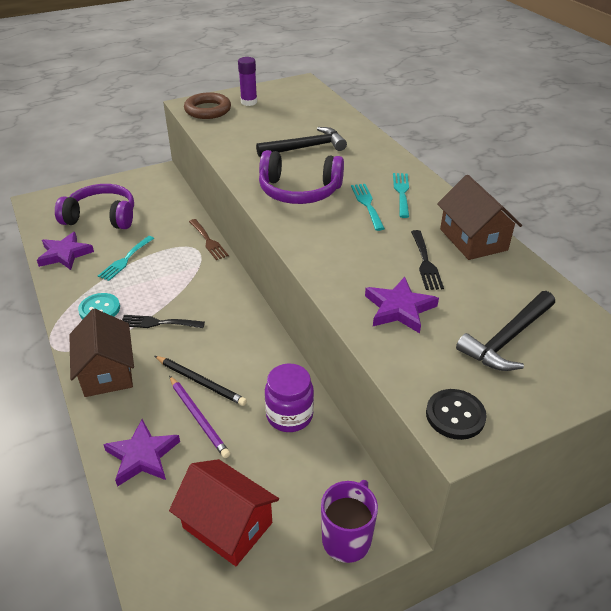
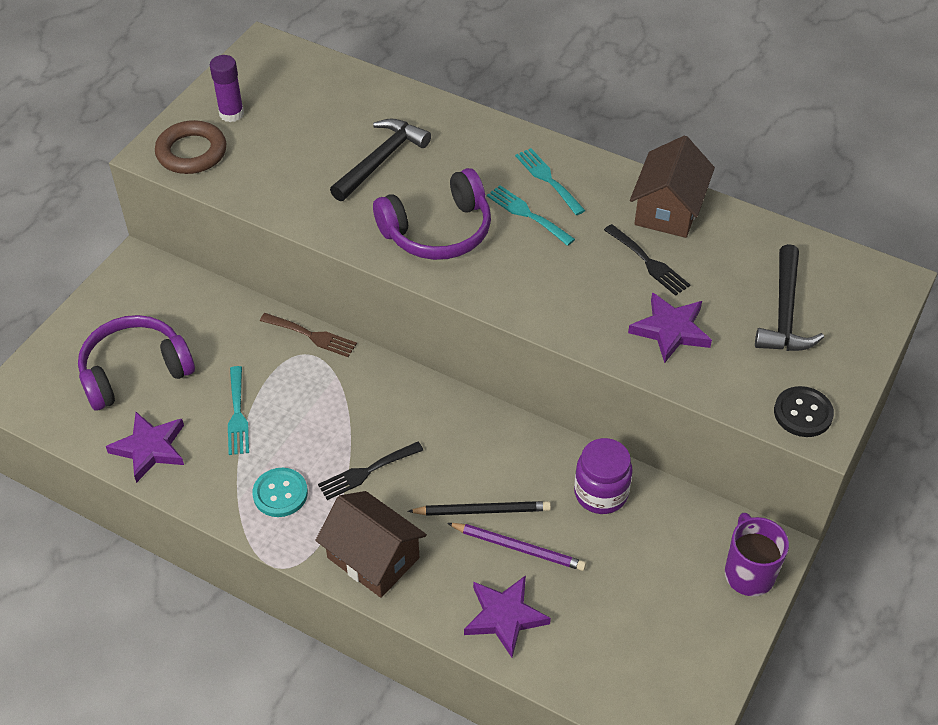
camera: 35 degrees left, 10 degrees up
(227, 525) = (643, 626): red house -> none
(473, 239) = (668, 209): brown house -> brown house turned 75 degrees clockwise

